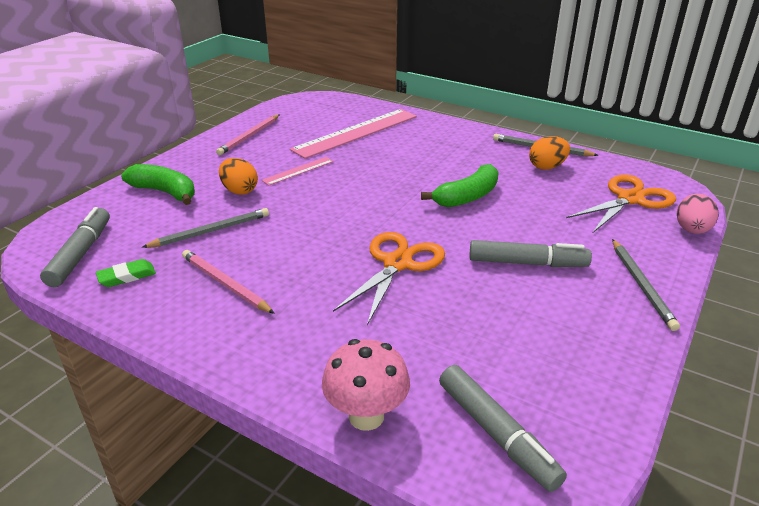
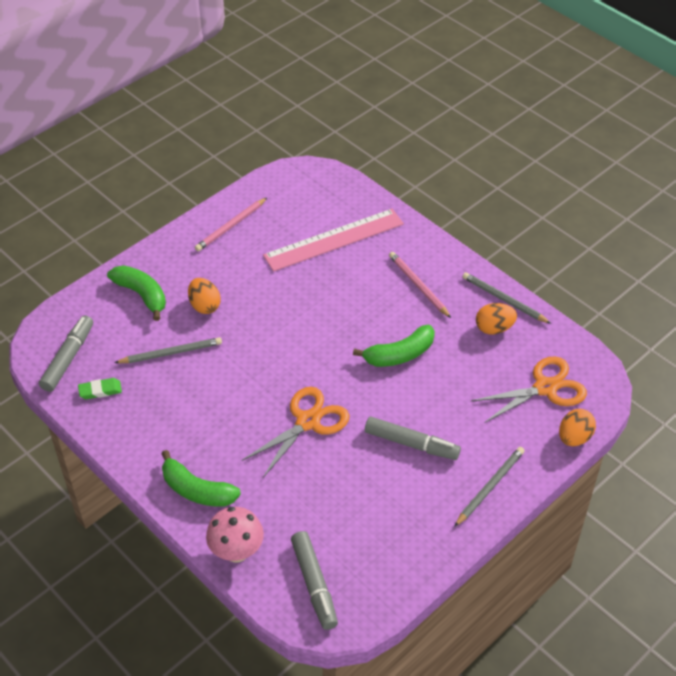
camera: 15 degrees right, 15 degrees up
(225, 284) = (171, 414): pink pencil -> pink pencil (418, 286)
(283, 354) = (197, 490): none -> green banana
(298, 171) = (262, 288): pink ruler -> none
(641, 285) = (490, 487): grey pencil -> grey pencil turned 150 degrees counterclockwise
(692, 230) = (574, 437): pink egg -> orange egg

